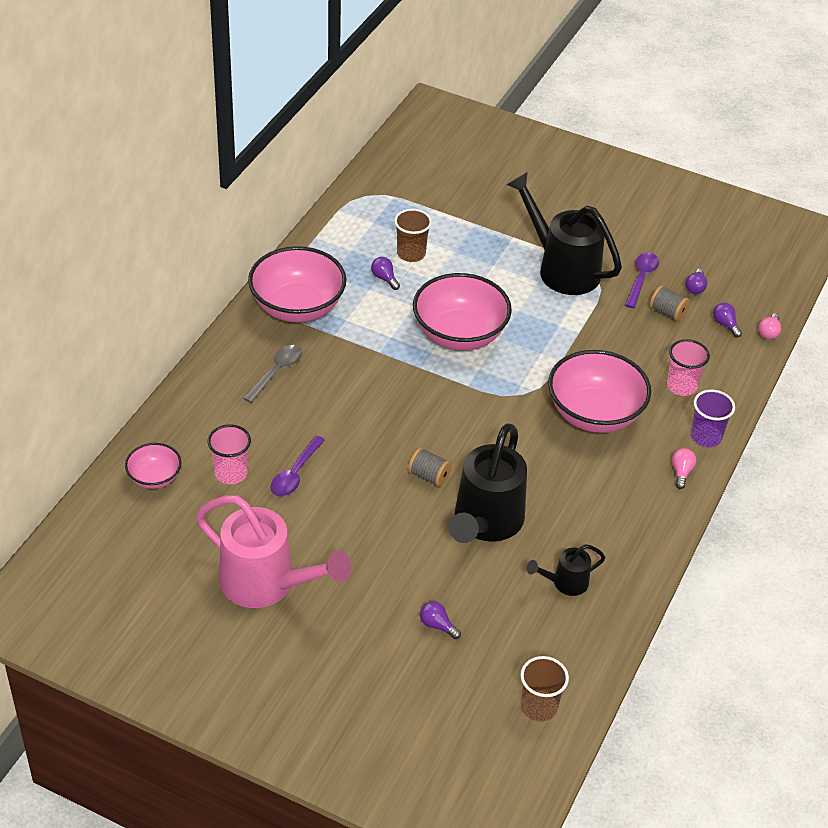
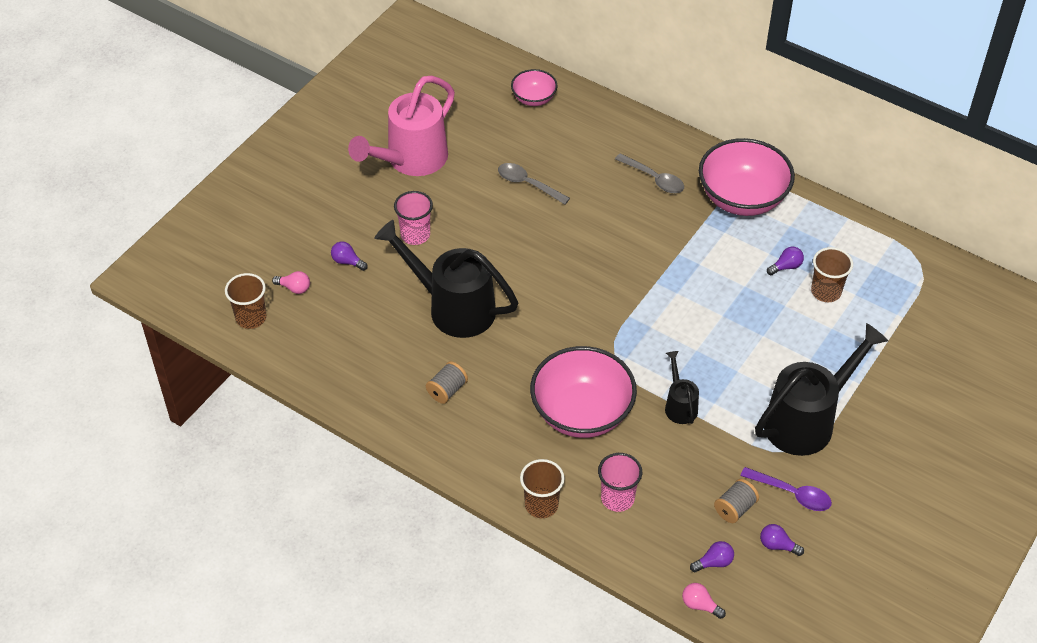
camera: 100 degrees right, 5 degrees up
(231, 473) = (533, 144): pink cup -> pink cup (415, 235)
(295, 474) = (528, 184): purple spoon -> grey spoon
(429, 476) = (514, 274): grey spool -> grey spool (447, 390)
(437, 625) = (347, 262): purple light bulb -> purple light bulb turned 105 degrees counterclockwise
(459, 335) = (701, 317): pink bowl -> none
(565, 583) = (375, 355): black watering can -> black watering can (679, 405)
(681, 472) = (495, 472): pink light bulb -> pink light bulb (294, 288)
(706, 437) = (541, 505): purple cup -> brown cup

